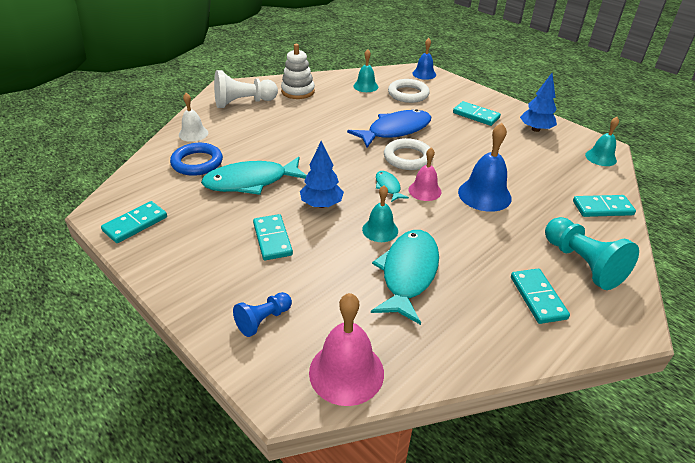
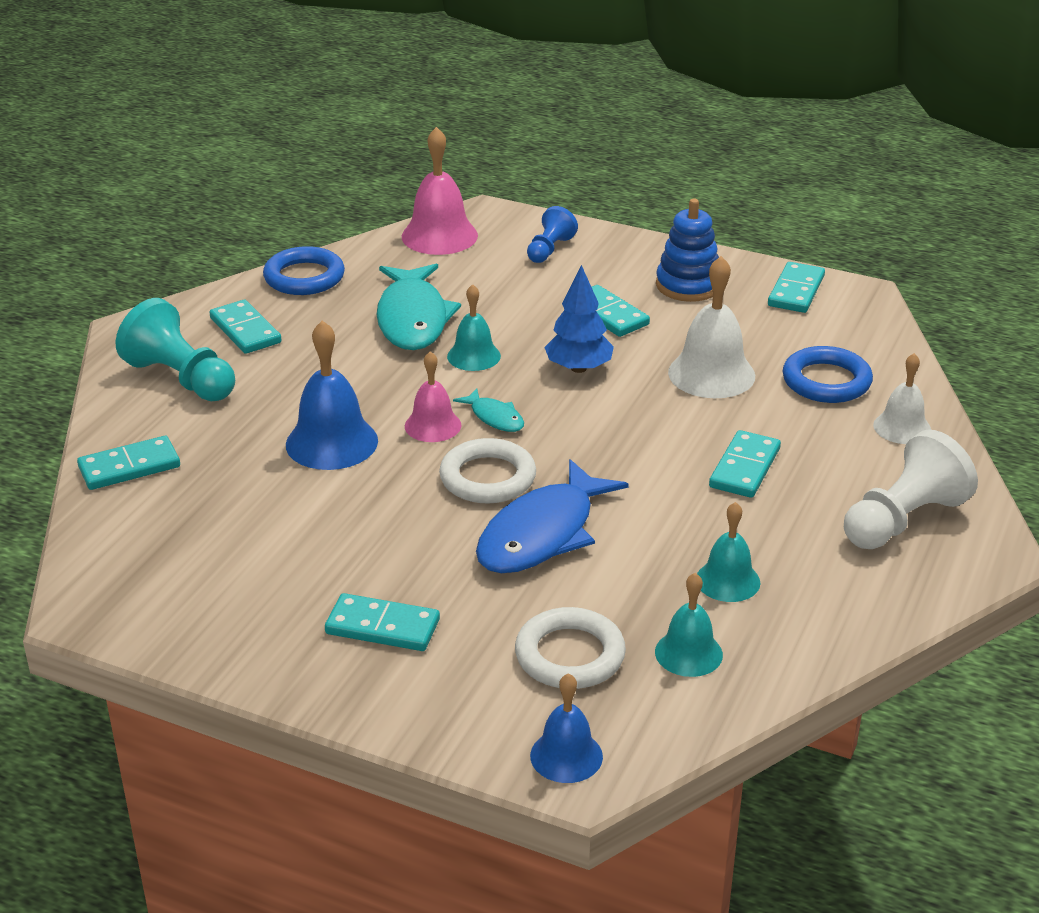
camera: 160 degrees right, 5 degrees down
(197, 249) = (688, 285): none -> blue stacking toy
(251, 182) = (711, 374): turquoise fish -> white bell
(284, 134) = (744, 468): none -> turquoise domino
(298, 91) = (828, 587): white stacking toy -> none
(485, 349) = (304, 277): none -> blue ring
(535, 129) = (238, 620): blue tree -> none
(600, 157) = (103, 577): turquoise bell -> turquoise bell (728, 581)

